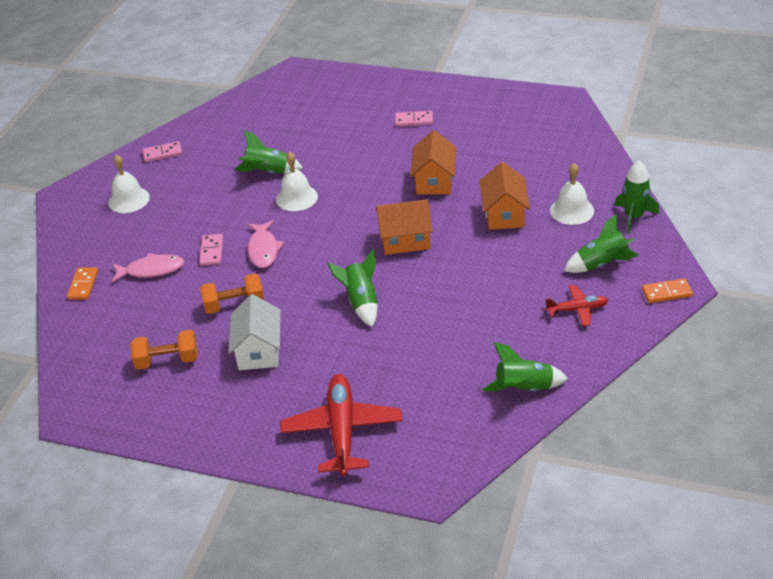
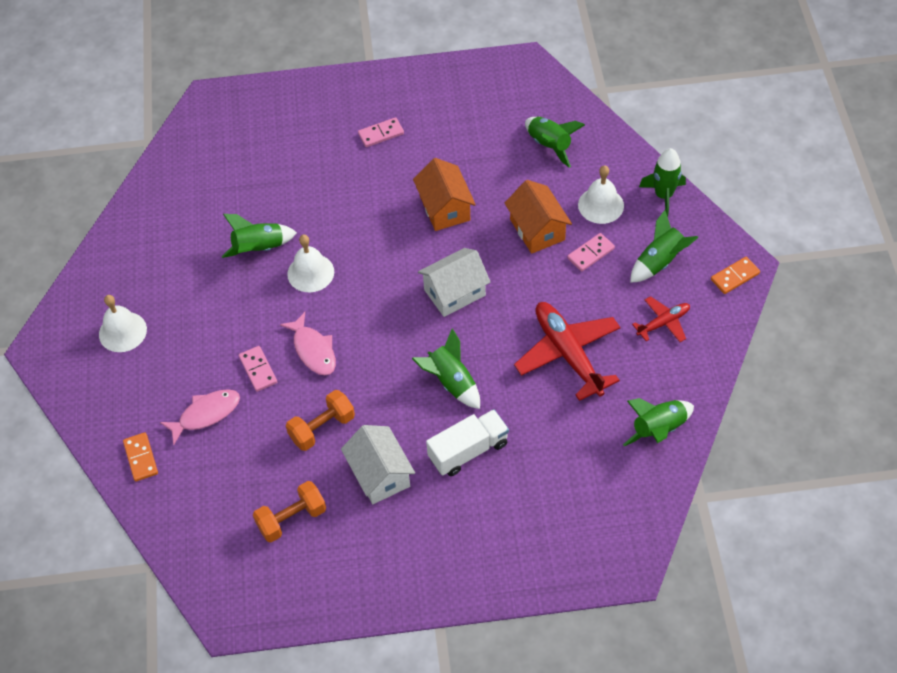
camera: 25 degrees left, 15 degrees up
(162, 153) = (123, 257): pink domino -> pink domino (590, 253)
(342, 431) = (514, 536): red plane -> red plane (568, 354)
(344, 355) = (468, 450): none -> white truck
(405, 240) = (454, 293): orange house -> white house
(551, 159) = (549, 145): none -> green rocket

